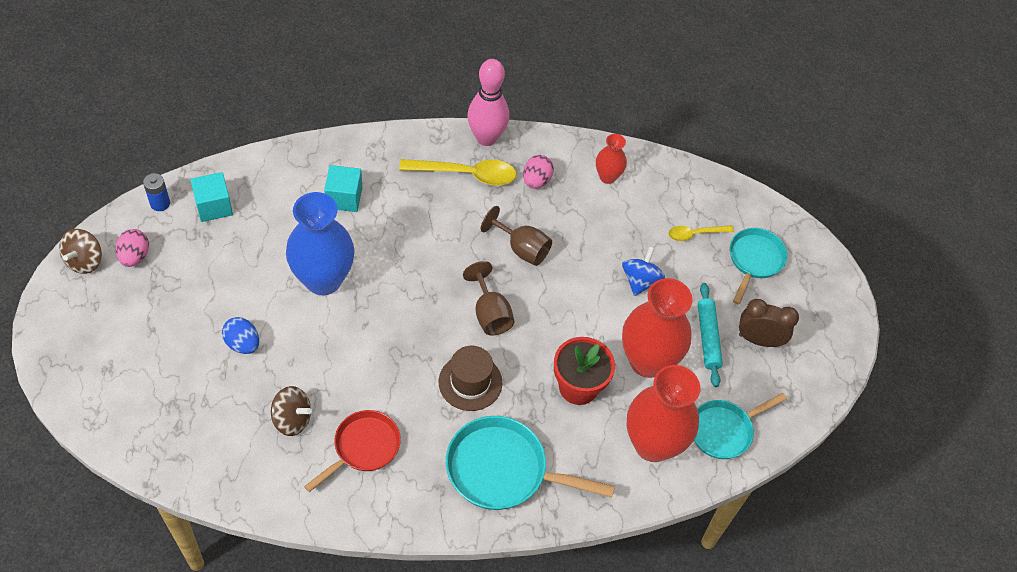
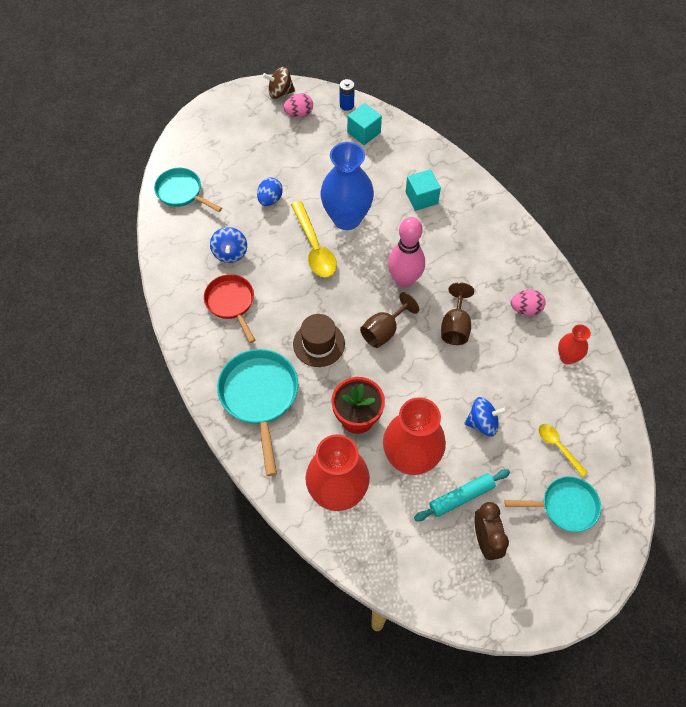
camera: 70 degrees right, 5 degrees up
(292, 419) = (230, 253): brown spinning top -> blue spinning top
(363, 448) = (231, 303): red pan -> red pan turned 135 degrees counterclockwise
(466, 174) = (496, 261): yellow spoon -> yellow spoon (314, 247)
(486, 138) = (540, 258): pink bowling pin -> pink bowling pin (404, 280)
(724, 430) = (380, 544): turquoise pan -> turquoise pan (182, 192)

